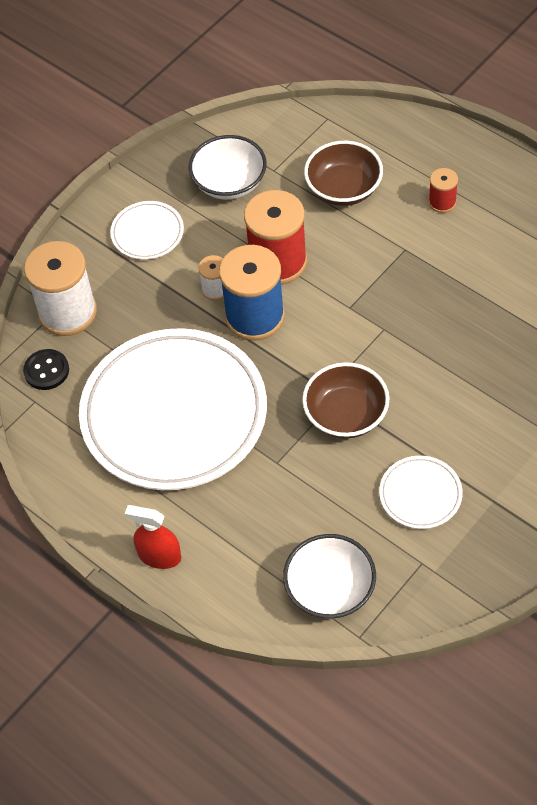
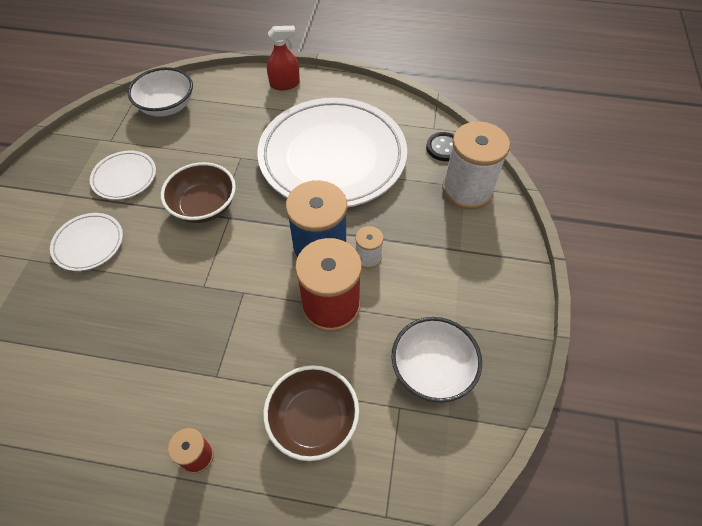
camera: 145 degrees right, 0 degrees up
(147, 233) = (464, 280): white plate -> white plate (89, 244)

